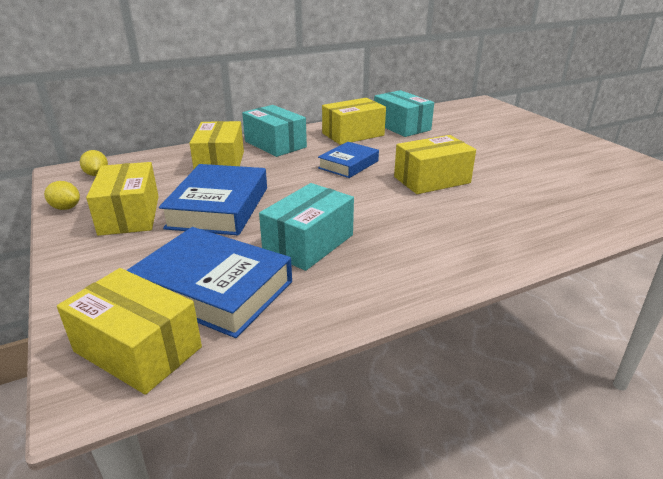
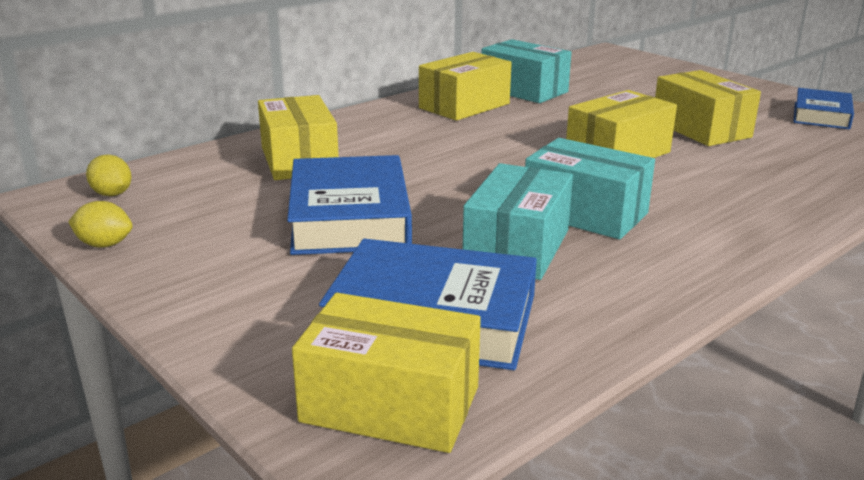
camera: 15 degrees left, 5 degrees down
(130, 215) = (220, 242): yellow box -> yellow box (701, 129)
(275, 144) = (361, 128): turquoise box -> turquoise box (585, 213)
(348, 164) = (490, 145): blue book -> blue book (821, 115)

